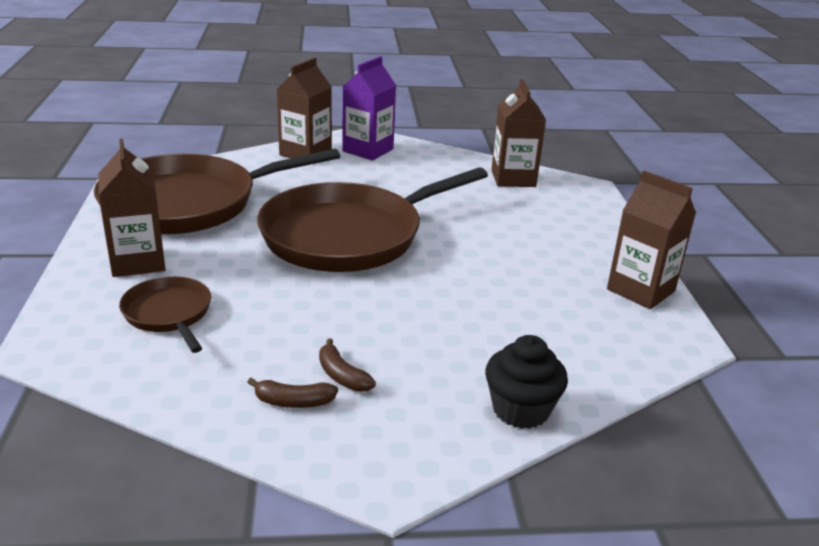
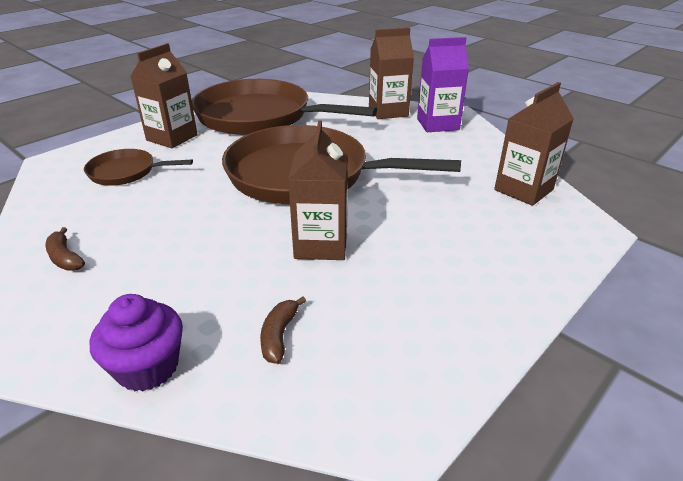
camera: 50 degrees right, 5 degrees up
(169, 314) = (126, 172): brown pan -> brown pan turned 105 degrees counterclockwise
(342, 376) = (115, 260): brown banana -> brown banana (279, 335)
(520, 409) = (147, 367): black cupcake -> purple cupcake
(640, 290) = (453, 349): brown carton -> brown carton (321, 244)

